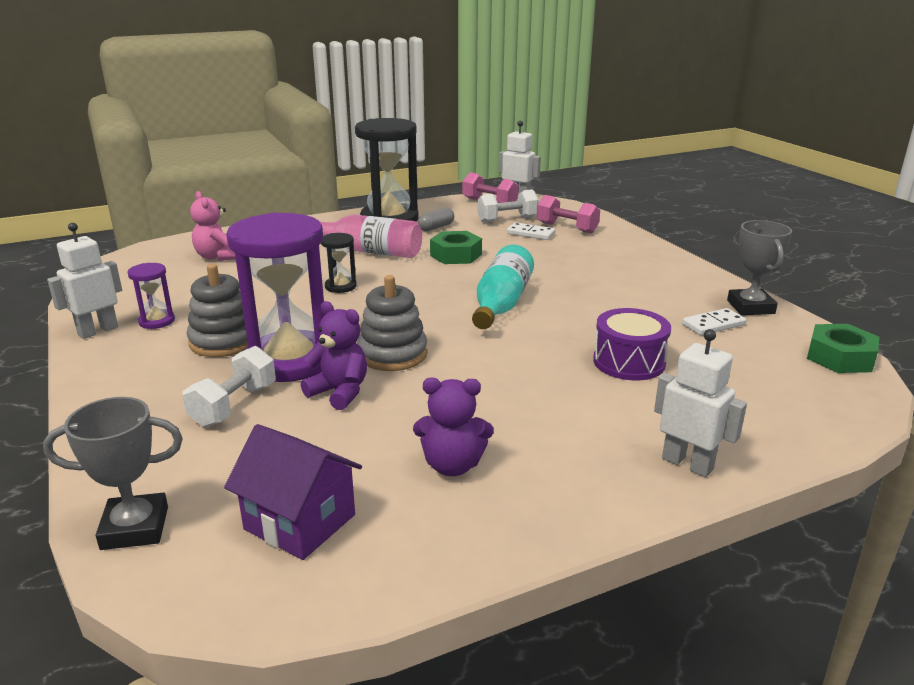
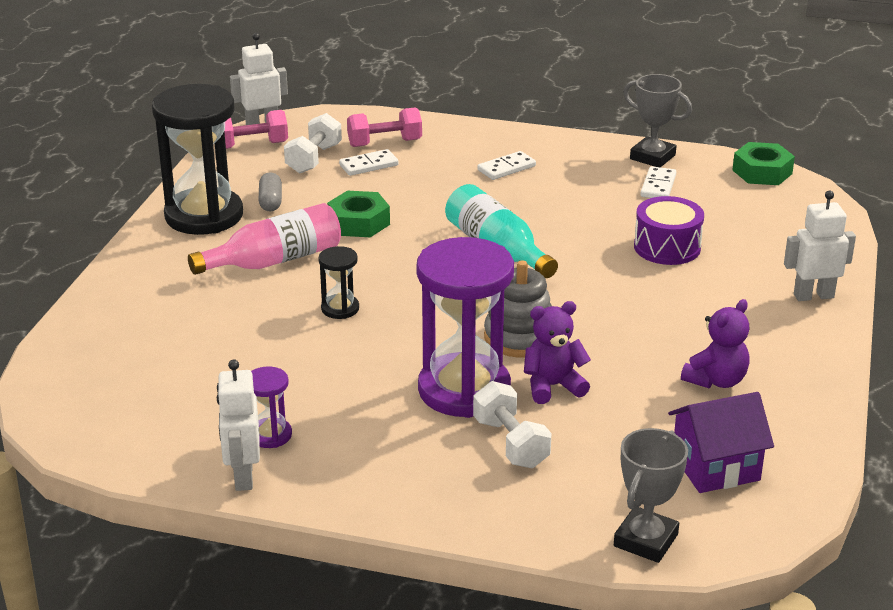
camera: 50 degrees left, 5 degrees up
(217, 257) = (142, 350): pink teddy bear -> none
(224, 341) = (375, 411): grey stacking toy -> none
(616, 268) = (506, 168): none -> white domino

